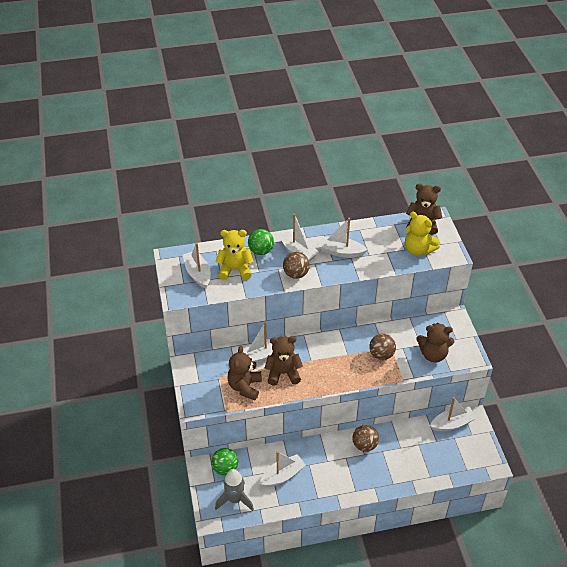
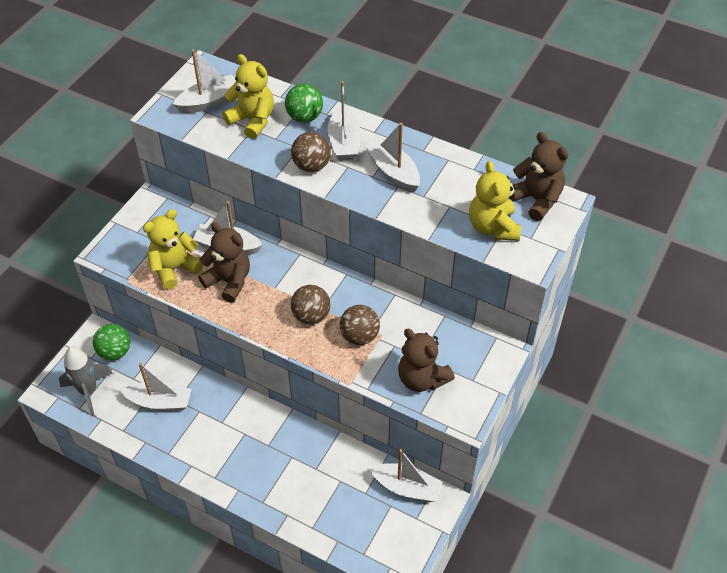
camera: 40 degrees right, 5 degrees up
(198, 274) = (209, 102): white boat -> white boat turned 45 degrees clockwise
(245, 387) = (174, 268): brown teddy bear -> yellow teddy bear
(364, 445) = (279, 435): brown ball -> brown ball (311, 316)

